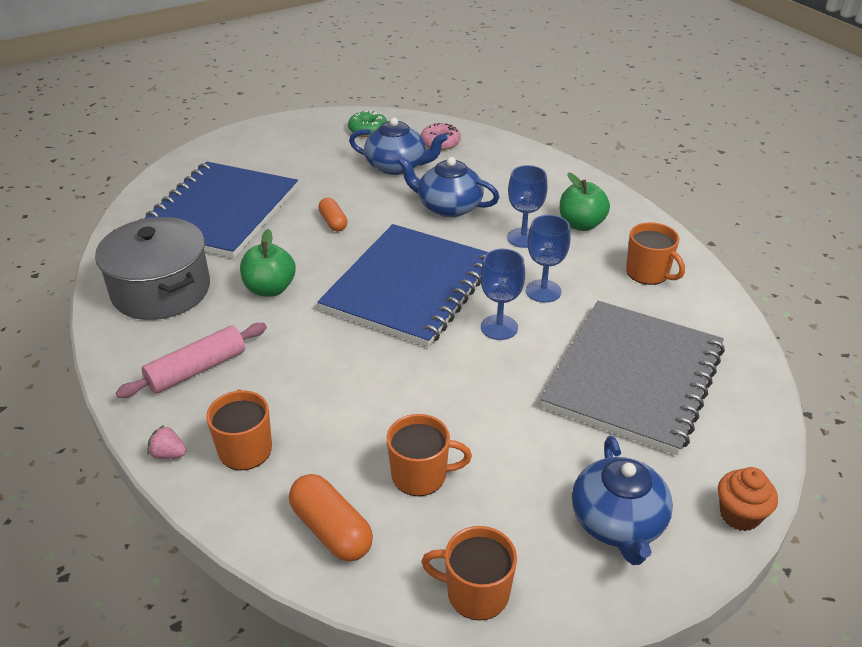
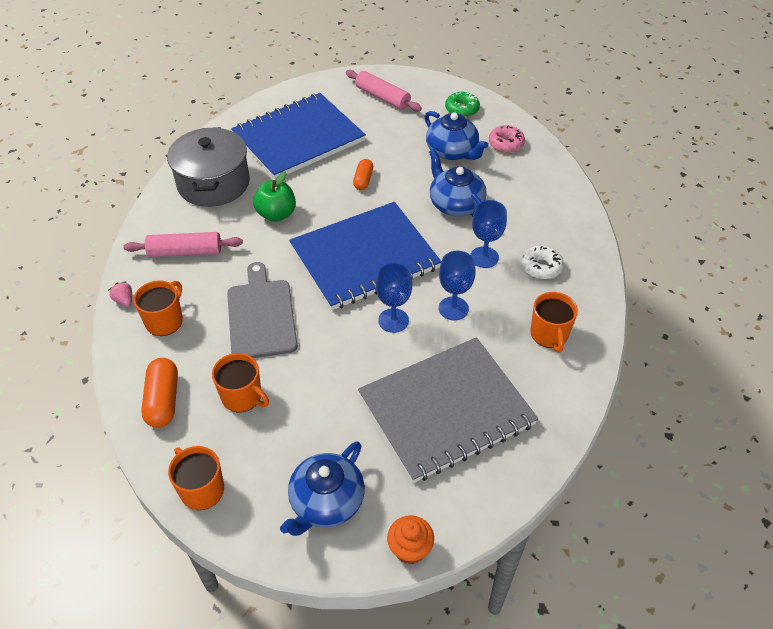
camera: 35 degrees right, 10 degrees up
(275, 147) = (382, 97): none -> pink rolling pin
(356, 388) = (261, 315): none -> grey cutting board
(581, 224) = (541, 267): green apple -> white donut

